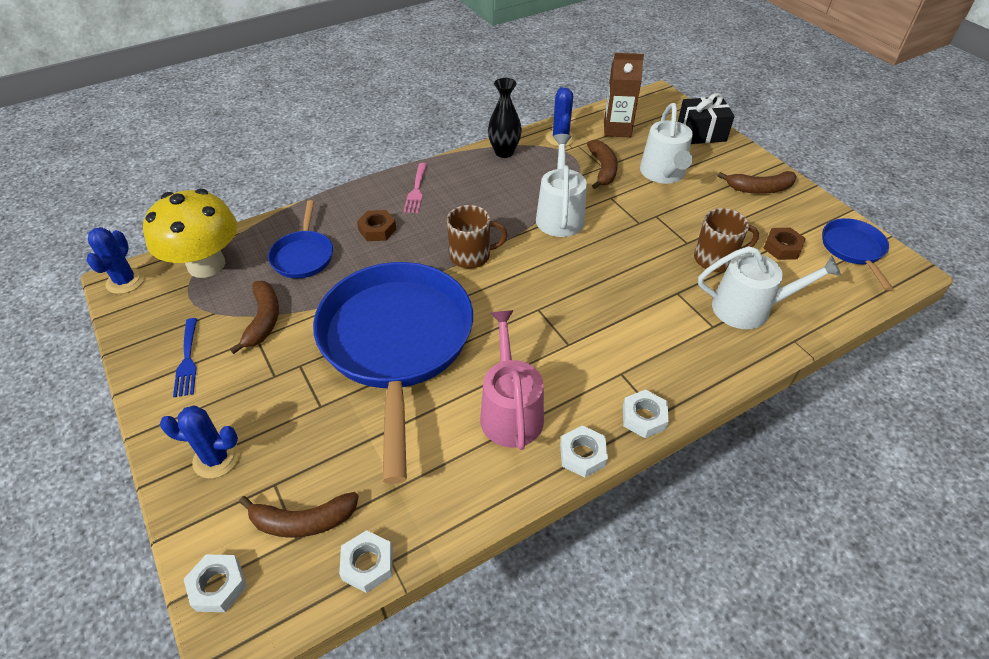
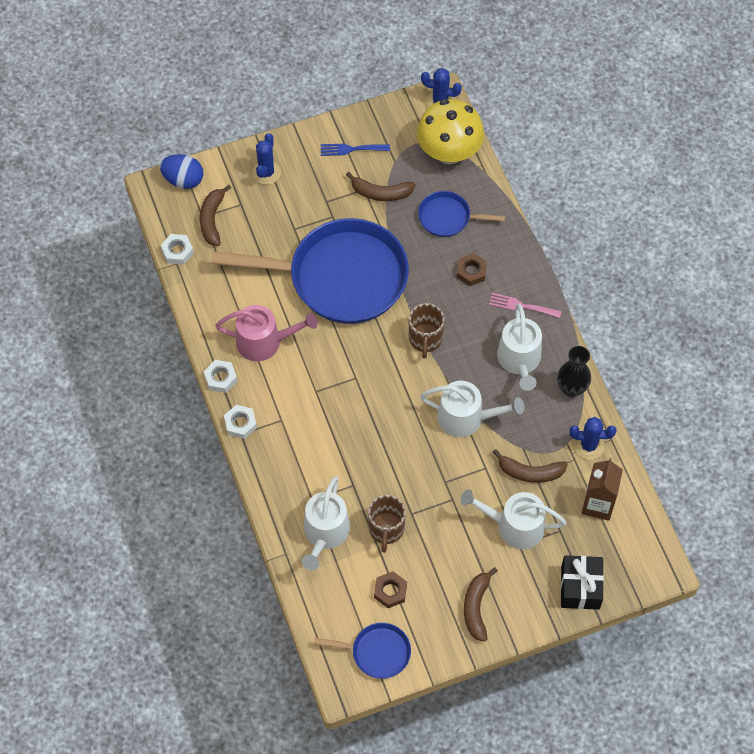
camera: 100 degrees right, 15 degrees up
(218, 586) = (183, 180): white nut -> blue egg
(481, 186) = (519, 360): none -> white watering can

